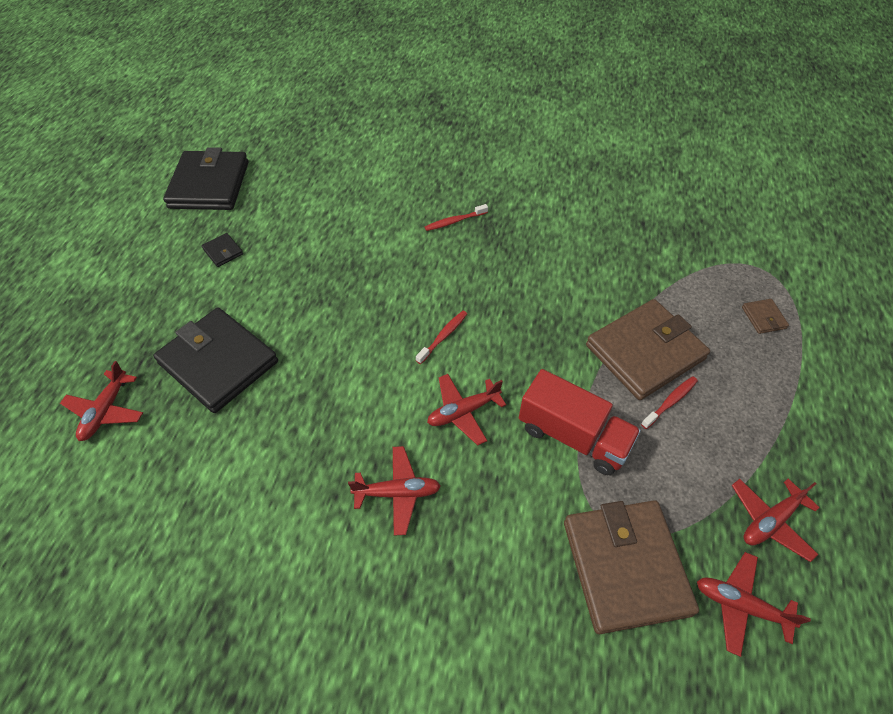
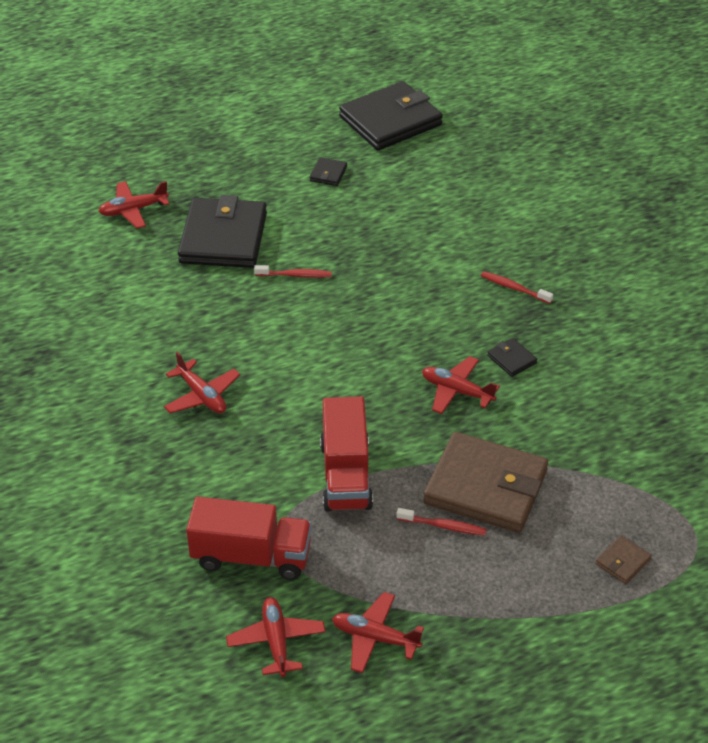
camera: 55 degrees right, 10 degrees down
(443, 336) = (371, 348): red toothbrush -> red toothbrush (295, 275)
(463, 412) = (307, 397): red plane -> red plane (457, 391)
(525, 263) = (511, 359): none -> black wallet
(625, 566) = (251, 556): brown wallet -> red truck

